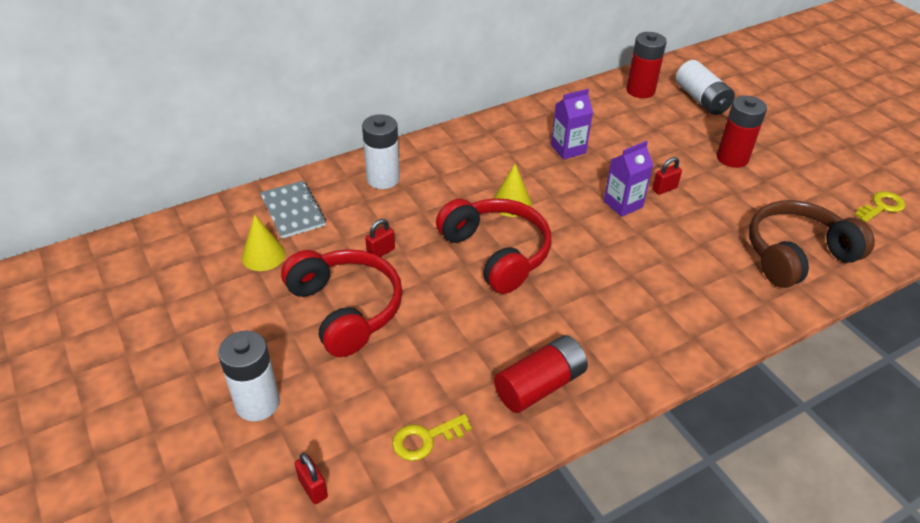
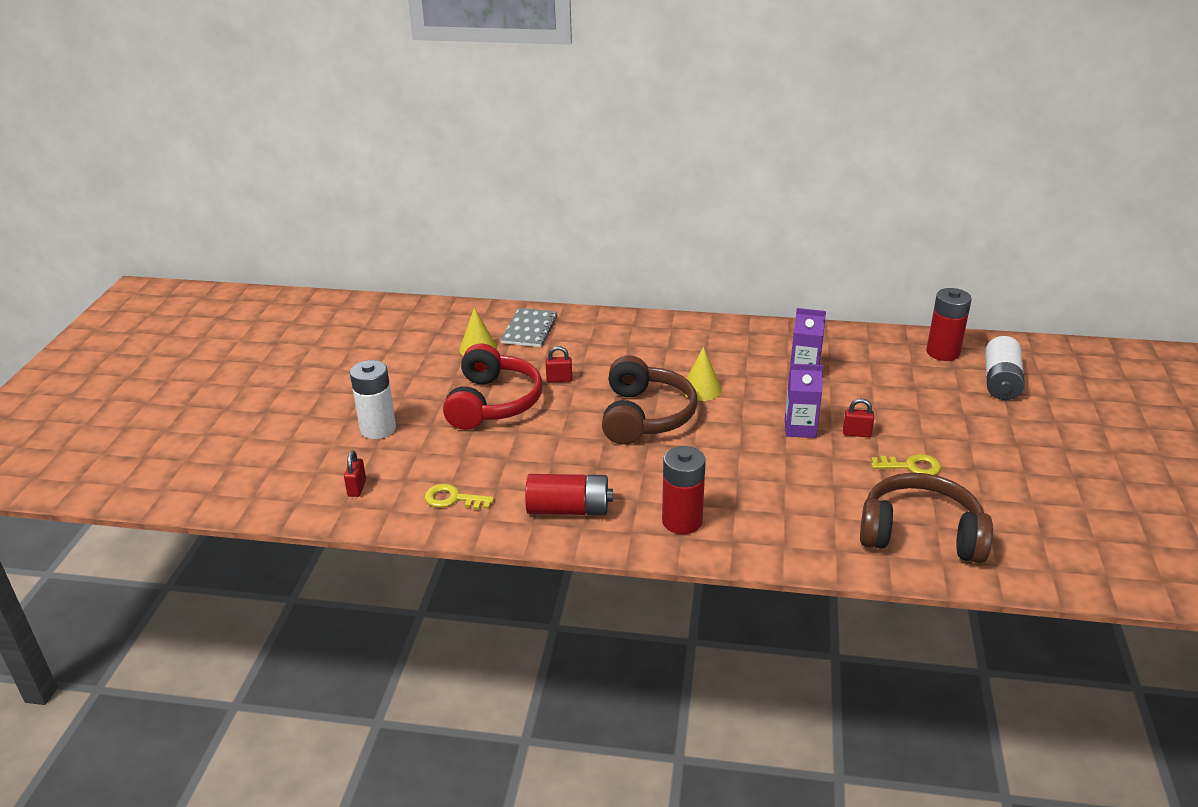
camera: 40 degrees right, 10 degrees down
(383, 179) = (619, 334): white battery -> none
(496, 253) = (644, 416): red headphones -> brown headphones
(732, 158) = (964, 438): red battery -> red battery (682, 521)
(881, 206) = (1080, 541): yellow key -> yellow key (911, 466)

